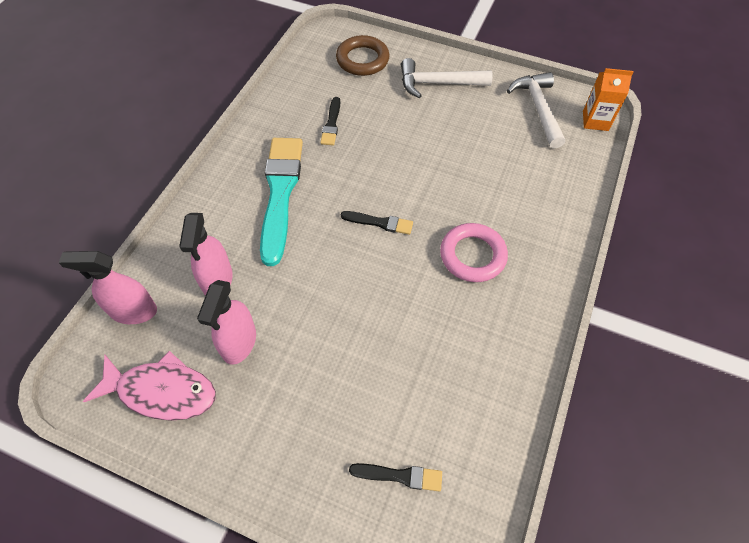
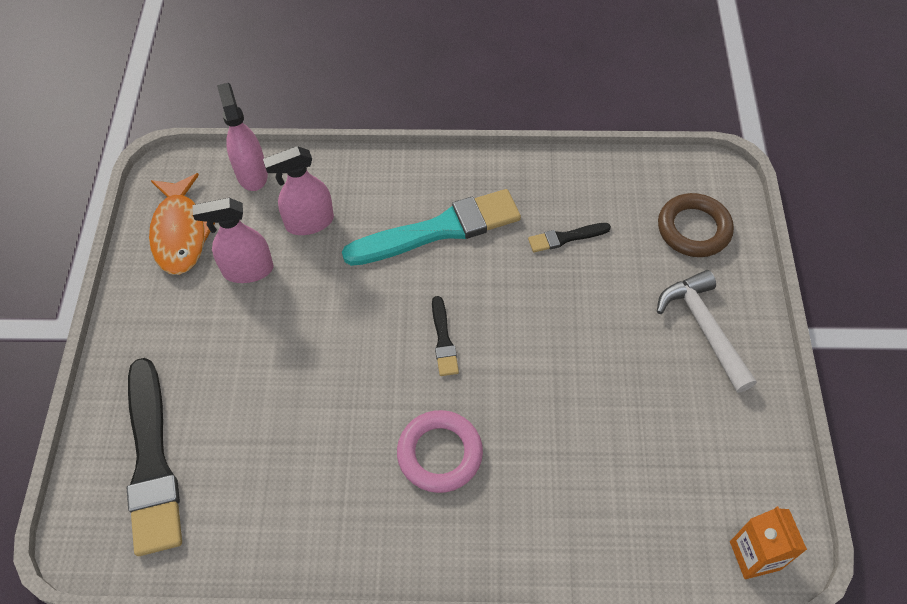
camera: 70 degrees right, 0 degrees up
(162, 391) = (180, 233): pink fish -> orange fish
(400, 476) = (152, 462): black brush -> black brush, size x2.16
(538, 108) = (732, 468): white hammer -> none

